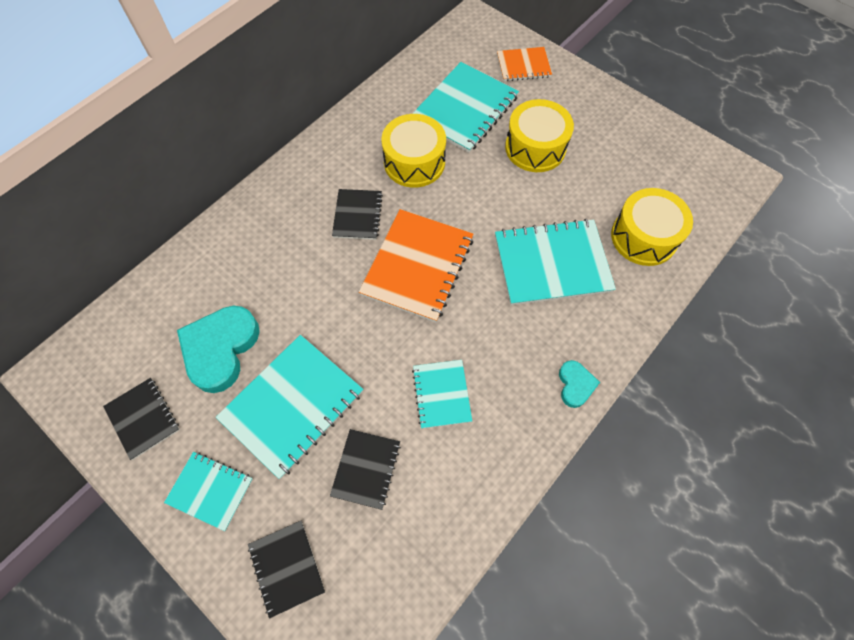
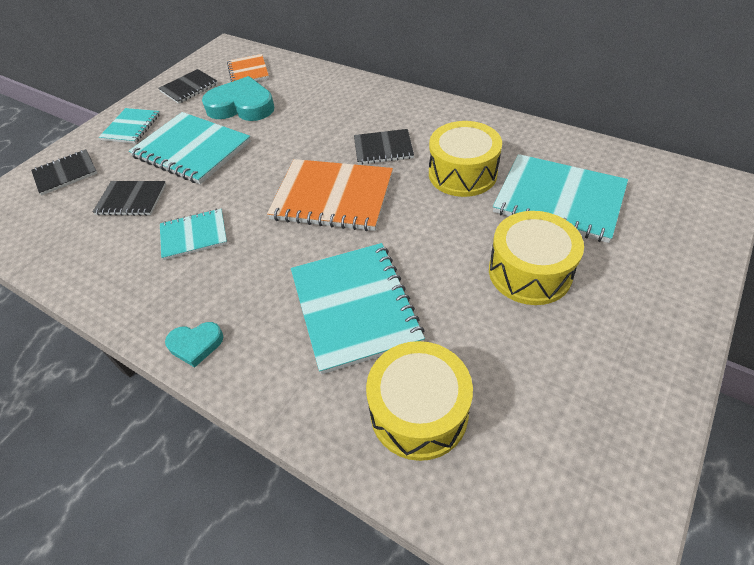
camera: 85 degrees right, 15 degrees down
(523, 66) = (670, 244): orange notebook -> orange notebook (248, 71)

